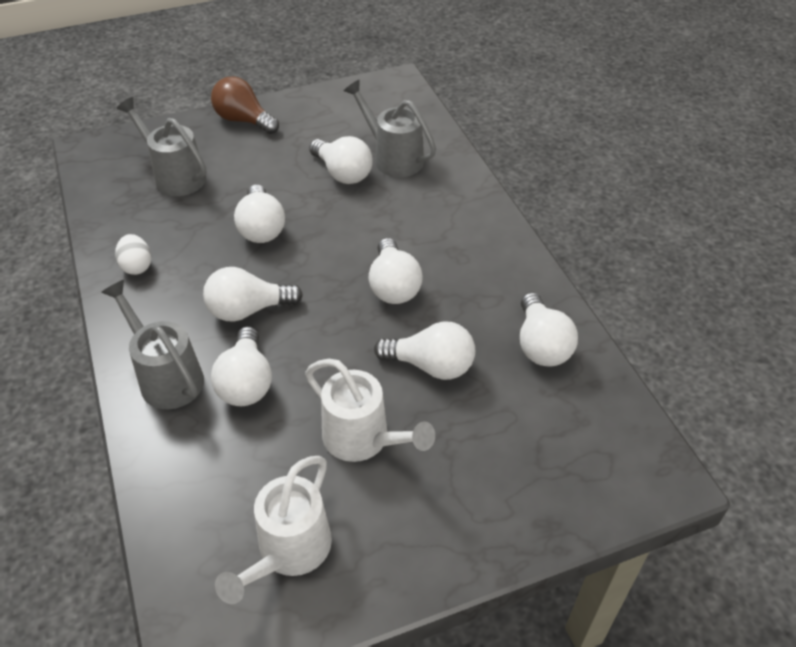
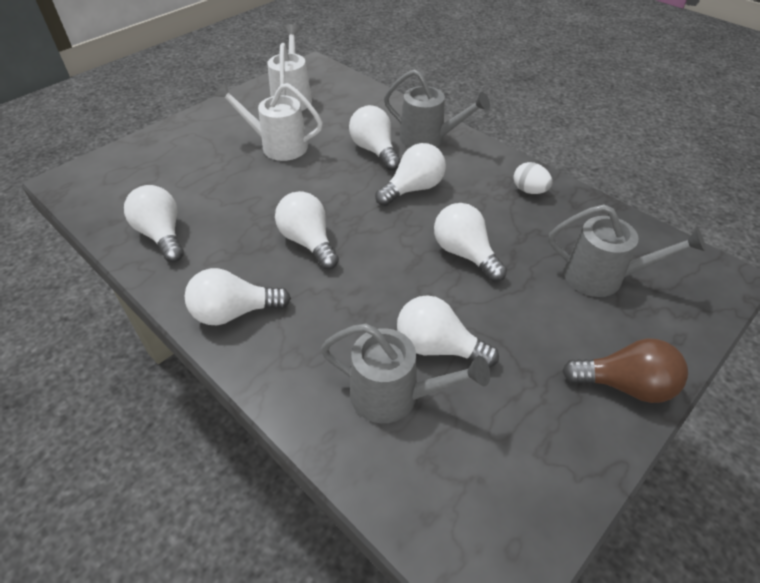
camera: 155 degrees right, 0 degrees up
(431, 365) = (249, 195): white light bulb -> white light bulb (234, 312)

